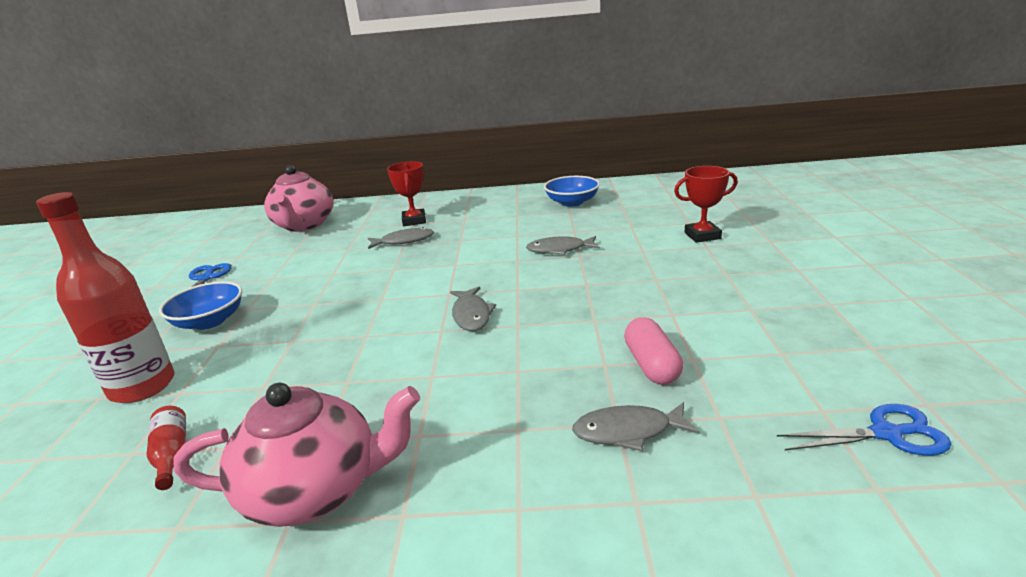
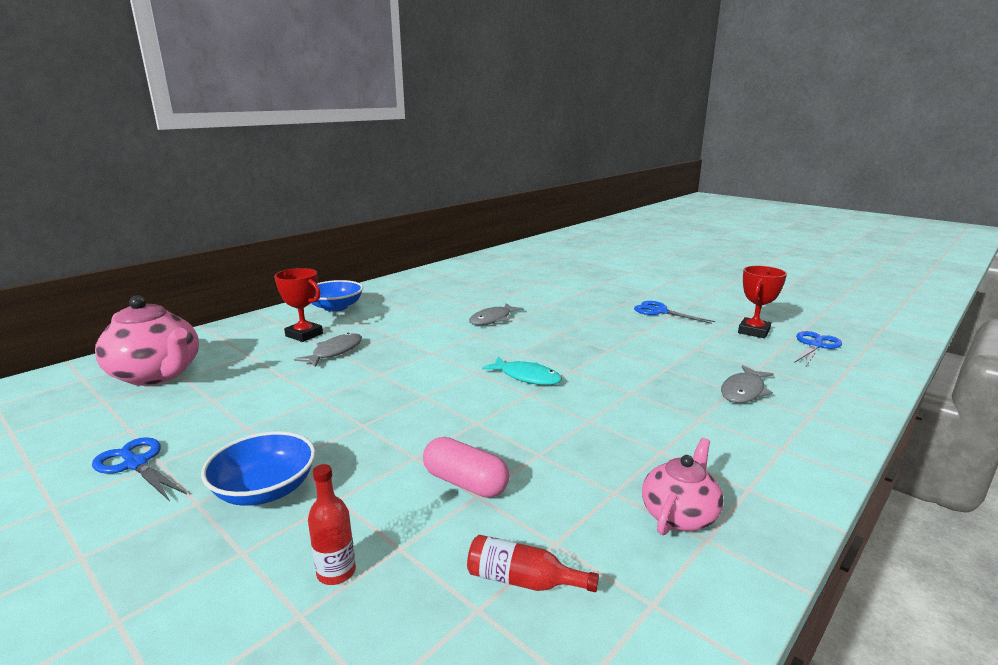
camera: 50 degrees left, 5 degrees down
(142, 387) = (336, 572): red bottle -> red bottle, size x0.44
(315, 490) = (679, 515): pink teapot -> pink teapot, size x0.58
(471, 315) = (527, 377): grey fish -> turquoise fish
(572, 202) = (429, 288): blue bowl -> blue bowl (335, 307)
(651, 365) = (686, 359): pink capsule -> pink capsule (465, 483)
(702, 236) = (565, 288): red trophy -> red trophy (753, 331)
(753, 299) = (660, 311): none -> blue scissors

